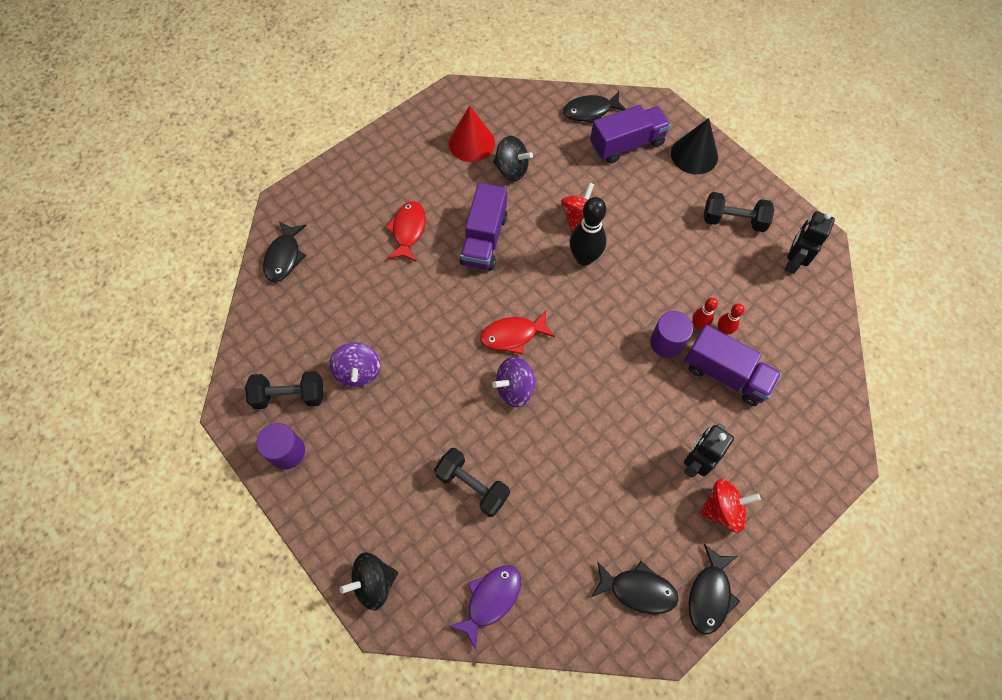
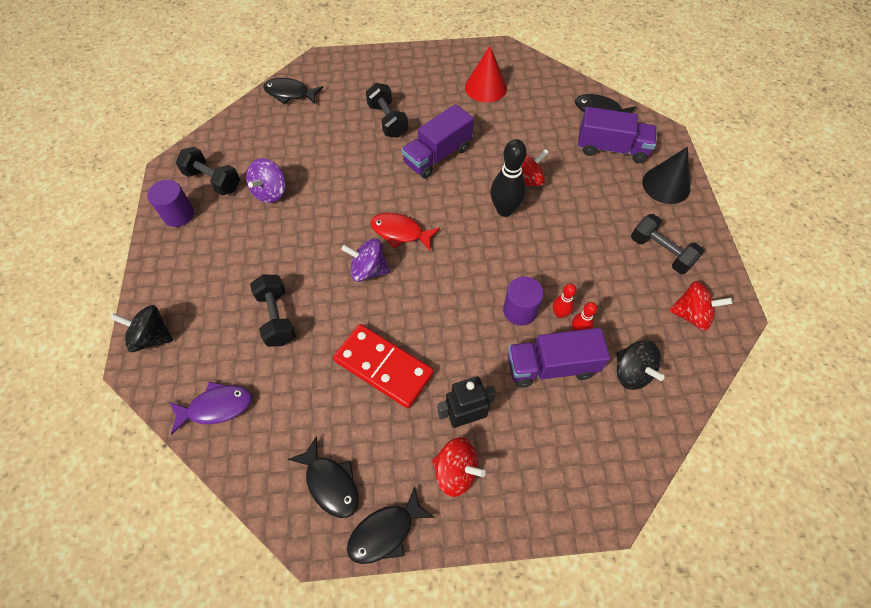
camera: 35 degrees right, 5 degrees down
(284, 257) = (290, 93): black fish -> black fish turned 60 degrees clockwise
(408, 230) = (387, 121): red fish -> black dumbbell
(511, 169) = (500, 120): black spinning top -> black spinning top (631, 372)
(599, 466) = (383, 367): none -> red domino
(725, 374) = (551, 366): purple truck -> purple truck turned 105 degrees clockwise
(792, 262) = (691, 315): black robot -> red spinning top

